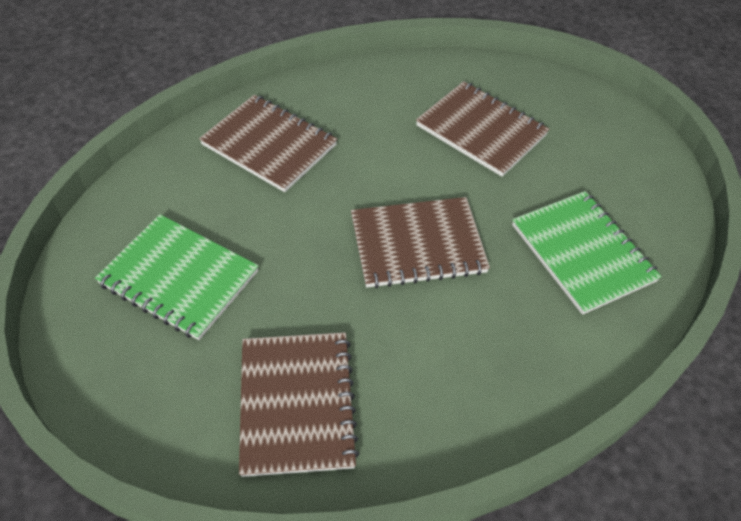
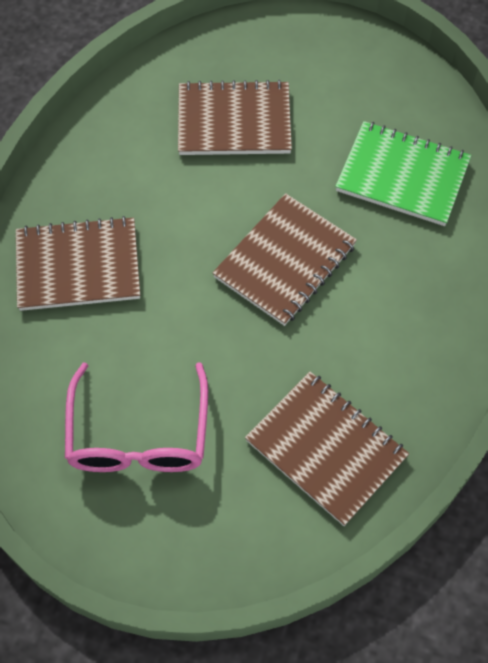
camera: 40 degrees left, 10 degrees up
(179, 278) = (139, 435): green notebook -> pink glasses

